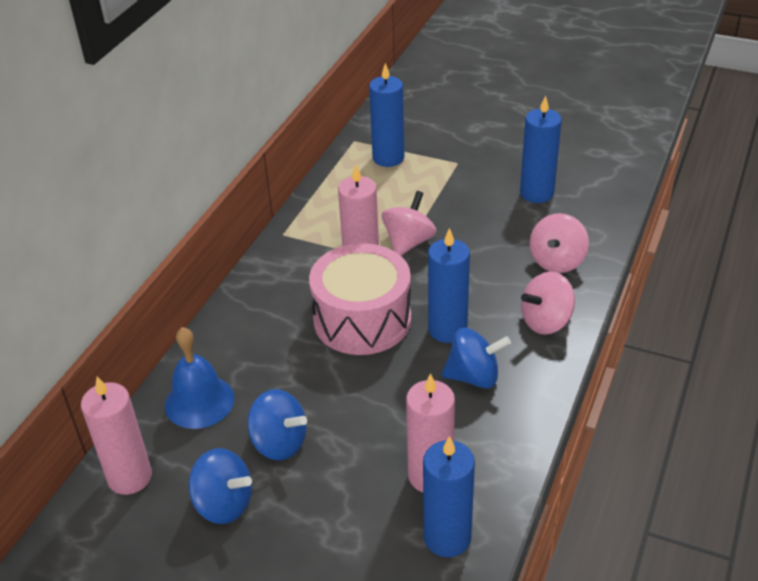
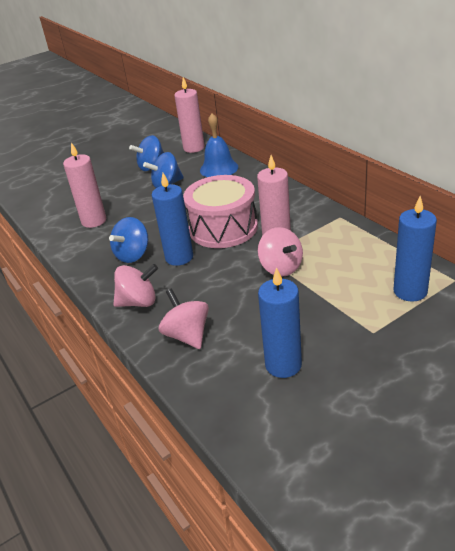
camera: 125 degrees right, 5 degrees down
(447, 537) = (59, 216): blue candle -> none
(546, 321) = (138, 302): pink spinning top -> pink spinning top turned 75 degrees clockwise

